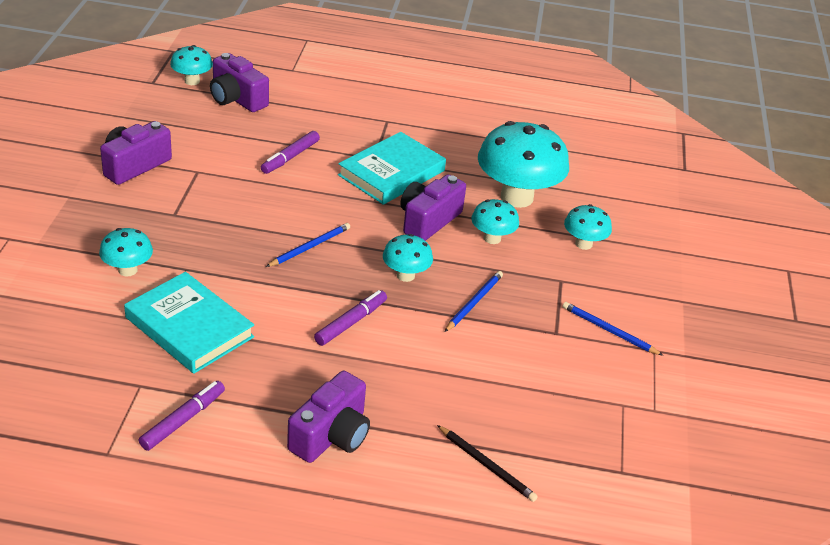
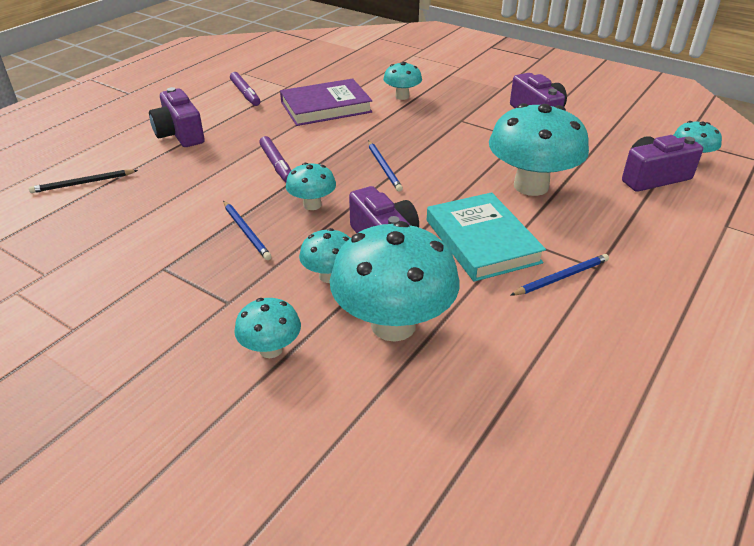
camera: 120 degrees right, 0 degrees up
(189, 327) = (326, 107): turquoise book -> purple book
(290, 157) = (531, 186): purple marker -> turquoise mushroom
(609, 330) = (130, 306): blue pencil -> blue pencil (561, 277)

